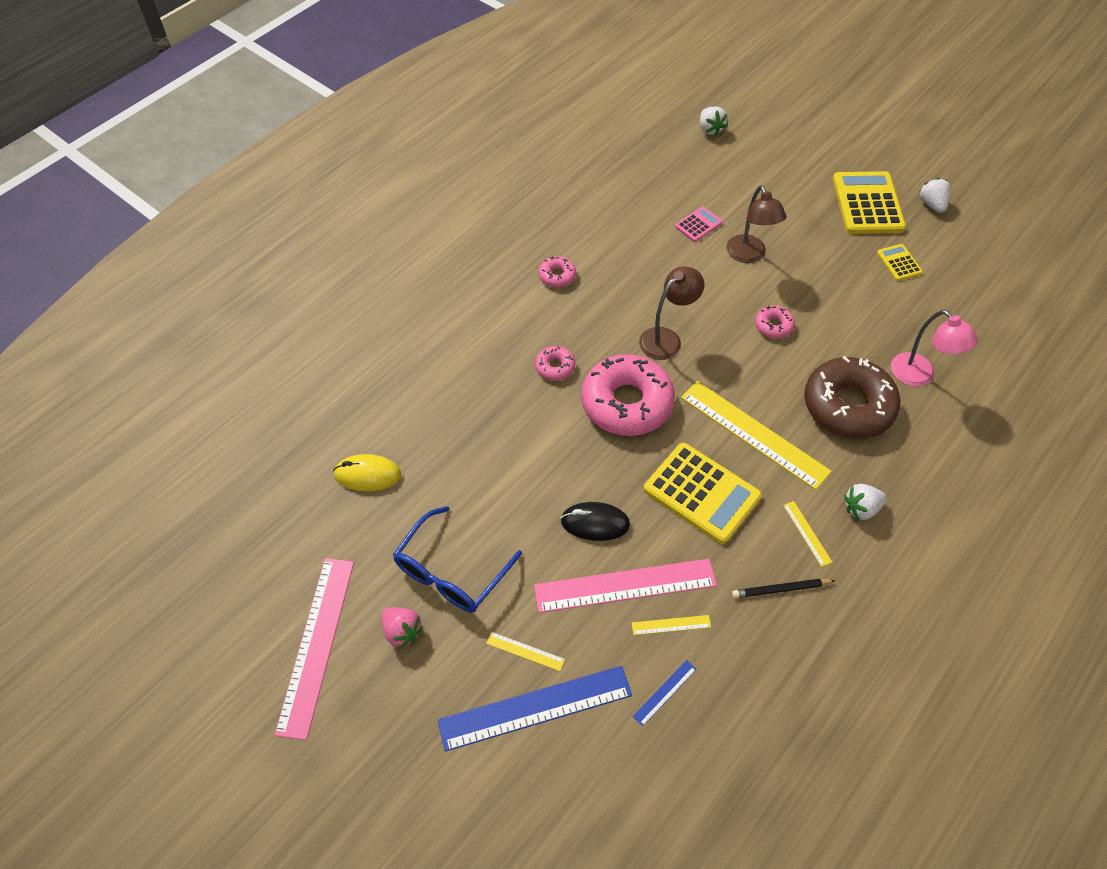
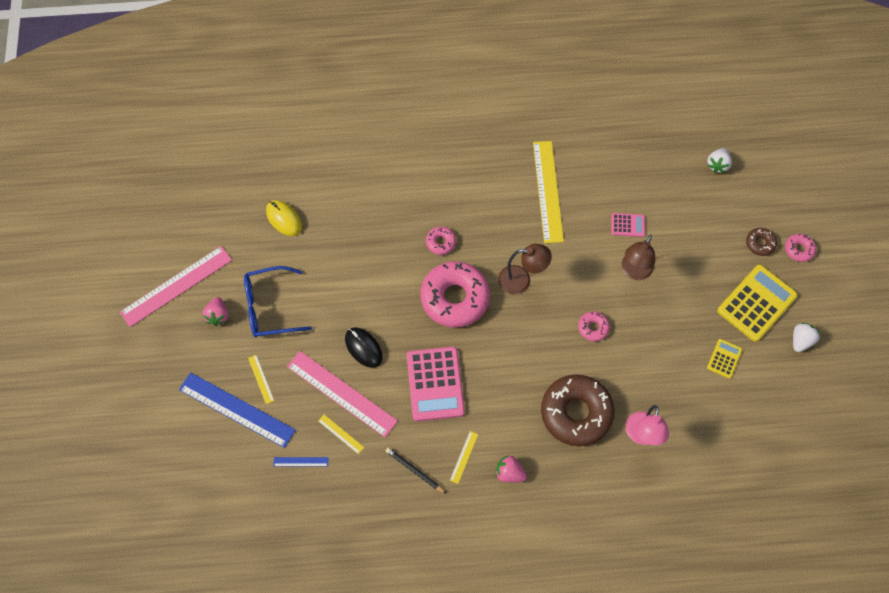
camera: 45 degrees right, 10 degrees up
(557, 276) = (504, 187): pink donut -> pink donut (798, 249)
(701, 493) = (435, 384): yellow calculator -> pink calculator
(754, 434) = (502, 379): yellow ruler -> yellow ruler (548, 191)
(813, 160) = (760, 243): none -> brown donut
(861, 508) = (509, 473): white strawberry -> pink strawberry

